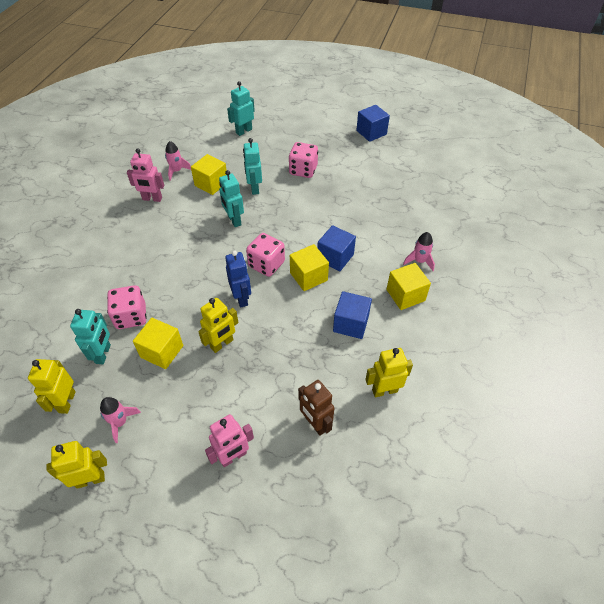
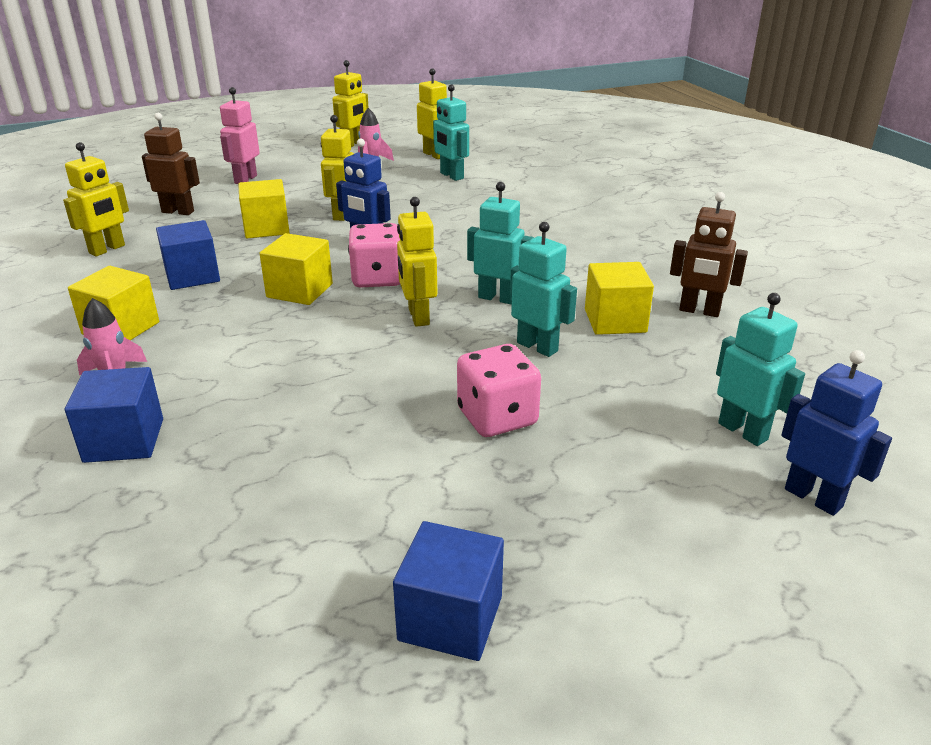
camera: 140 degrees right, 20 degrees down
(131, 316) = (469, 196): pink dice -> none
(152, 199) = (654, 270): pink robot -> none
(162, 351) = (398, 193): yellow cube -> yellow cube (266, 228)
(176, 171) = (699, 311): pink rocket -> brown robot
(244, 131) = (743, 431): turquoise robot -> turquoise robot turned 45 degrees counterclockwise
(257, 111) = (813, 497): none -> blue robot
(277, 228) = (418, 317): none -> yellow robot
(335, 257) = (279, 323): blue cube -> blue cube (124, 440)

